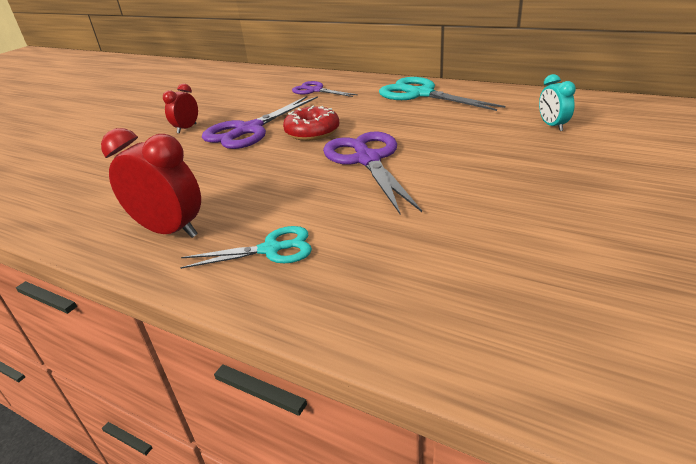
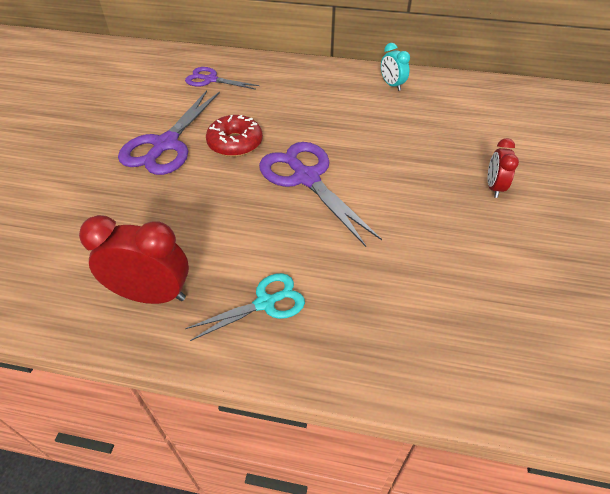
camera: 20 degrees left, 15 degrees up
(187, 128) = (92, 147): red clock -> red clock (493, 187)
(421, 94) = (321, 82): turquoise scissors -> none
(552, 126) = (452, 120): turquoise clock -> turquoise clock (392, 85)

